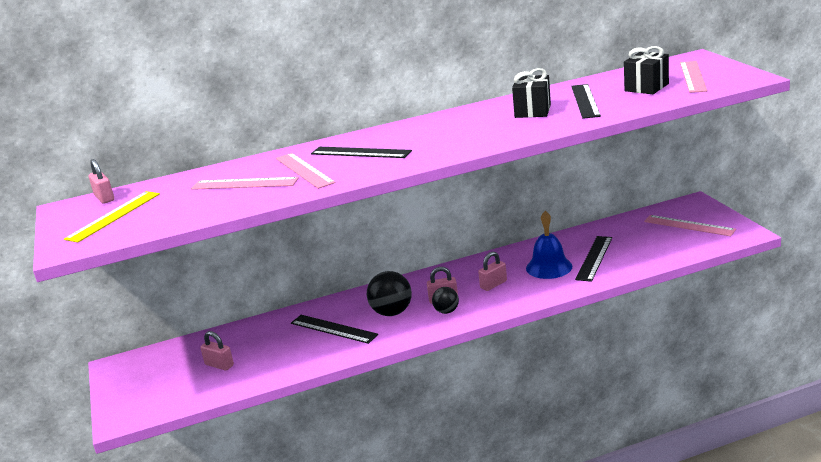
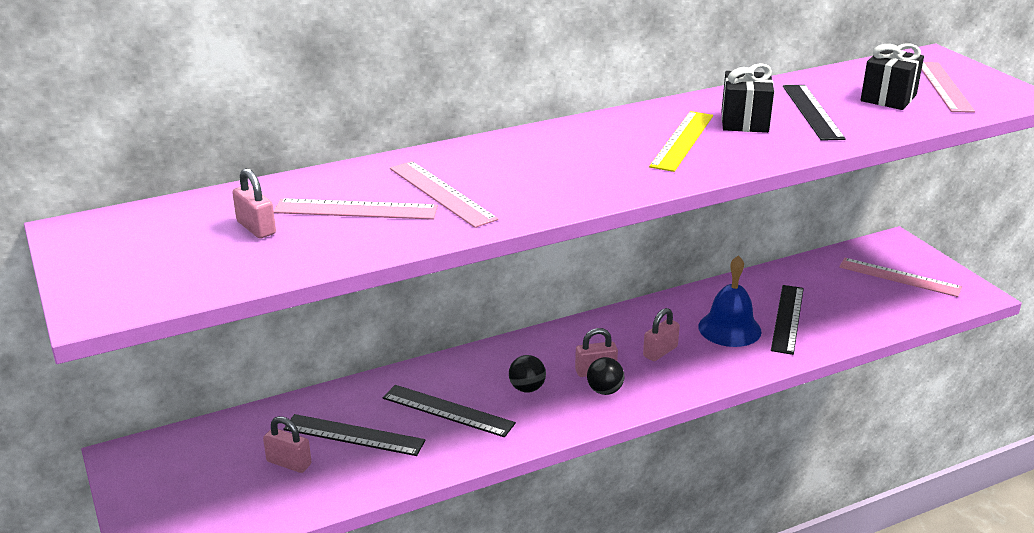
camera: 10 degrees left, 5 degrees up
(104, 198) = (135, 217): pink padlock -> pink padlock (256, 228)
(113, 216) = (161, 252): yellow ruler -> yellow ruler (682, 140)
(360, 152) = (517, 169): black ruler -> black ruler (354, 435)
(392, 312) = (527, 388): black ball -> black ball, size x0.59

